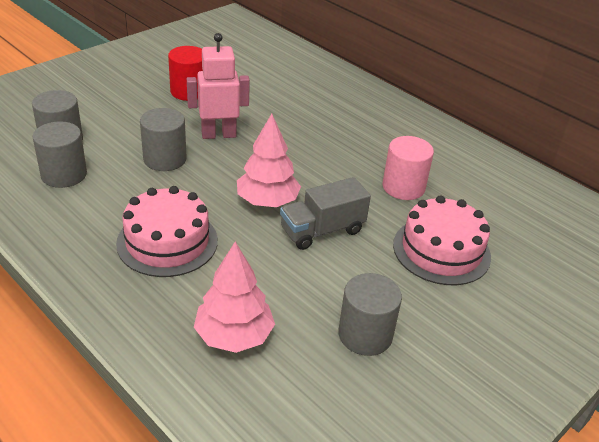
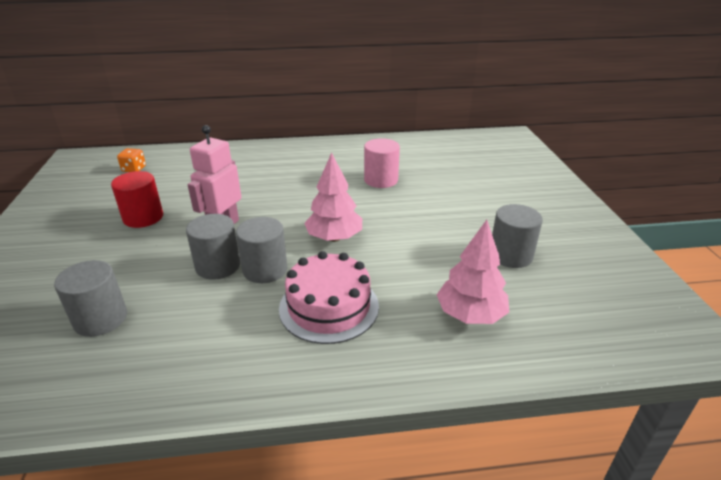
camera: 50 degrees left, 5 degrees down
(64, 174) = (157, 337): grey cylinder -> grey cylinder (265, 269)
(248, 49) = (134, 169): none -> orange dice
(322, 230) = (392, 228): grey truck -> none
(441, 250) = (455, 194): pink cake -> none

